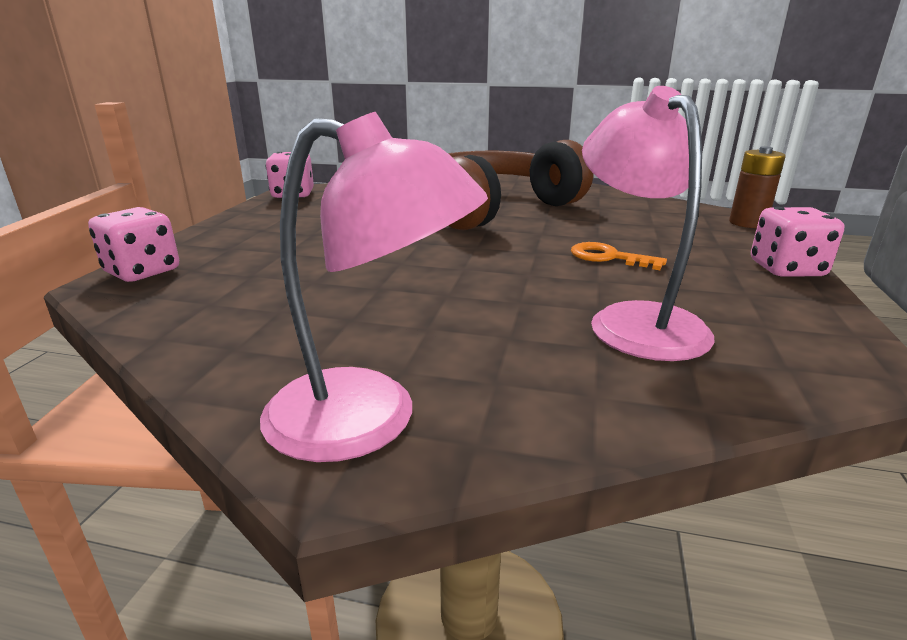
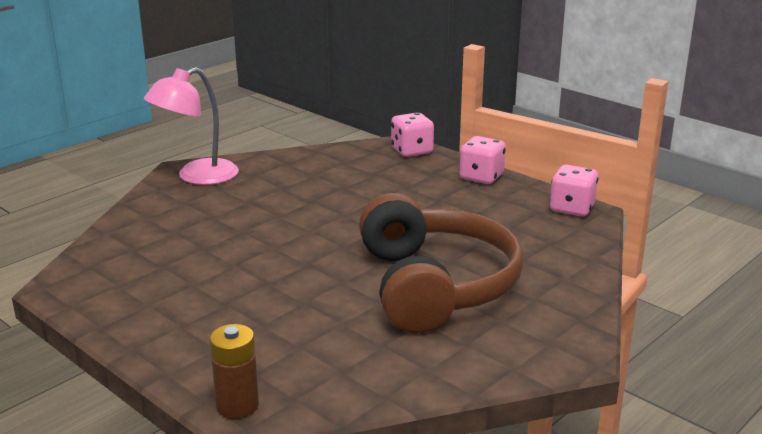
camera: 120 degrees right, 0 degrees up
(609, 257) = (260, 285): orange key -> none
(635, 320) = (177, 252): pink lamp -> none
(786, 269) = (145, 345): pink dice -> pink dice (481, 177)

